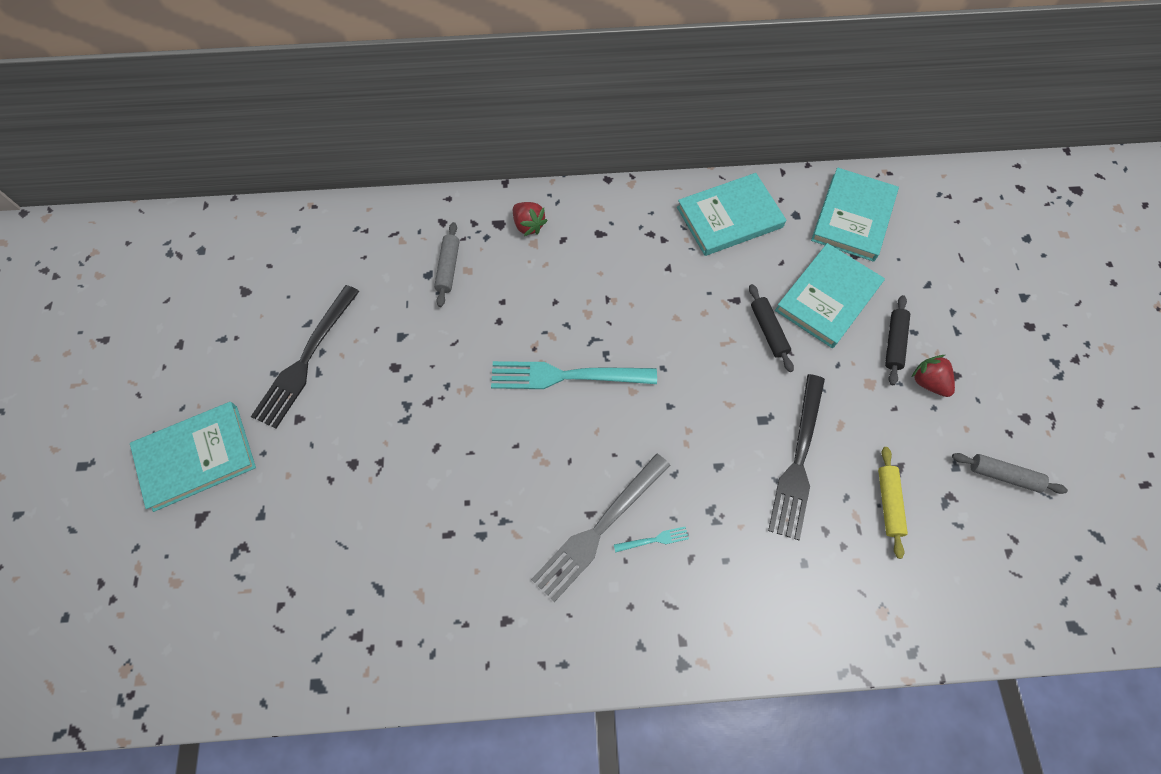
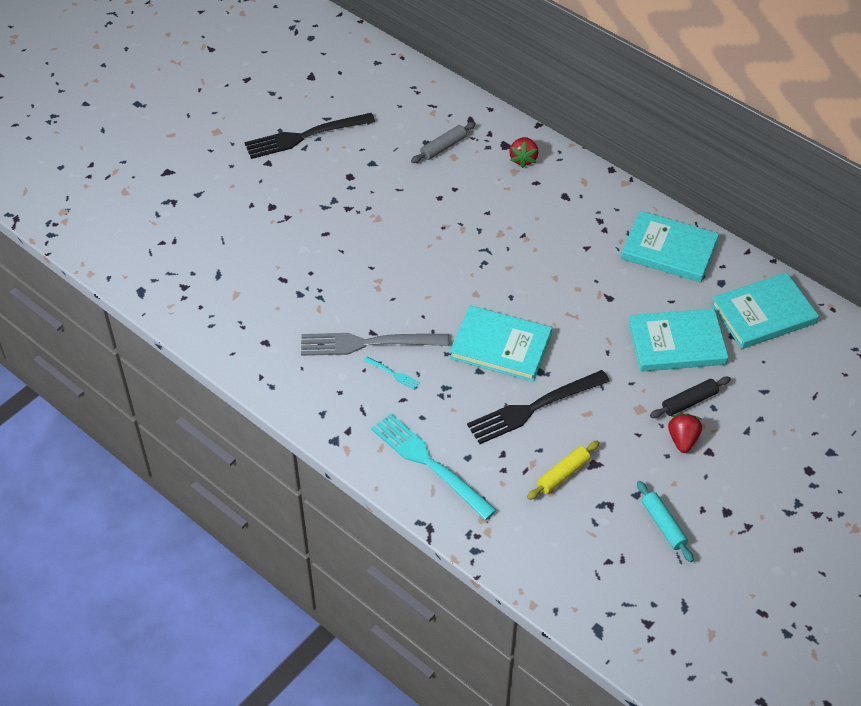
camera: 45 degrees right, 15 degrees down
(196, 457) = (196, 142): turquoise book -> turquoise book (501, 346)
(565, 376) = (443, 255): turquoise fork -> turquoise fork (428, 463)
(768, 331) = (608, 330): black rolling pin -> none
(1003, 475) = (663, 525): grey rolling pin -> turquoise rolling pin

